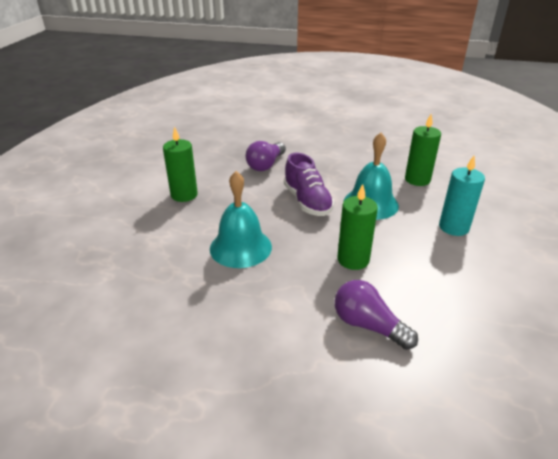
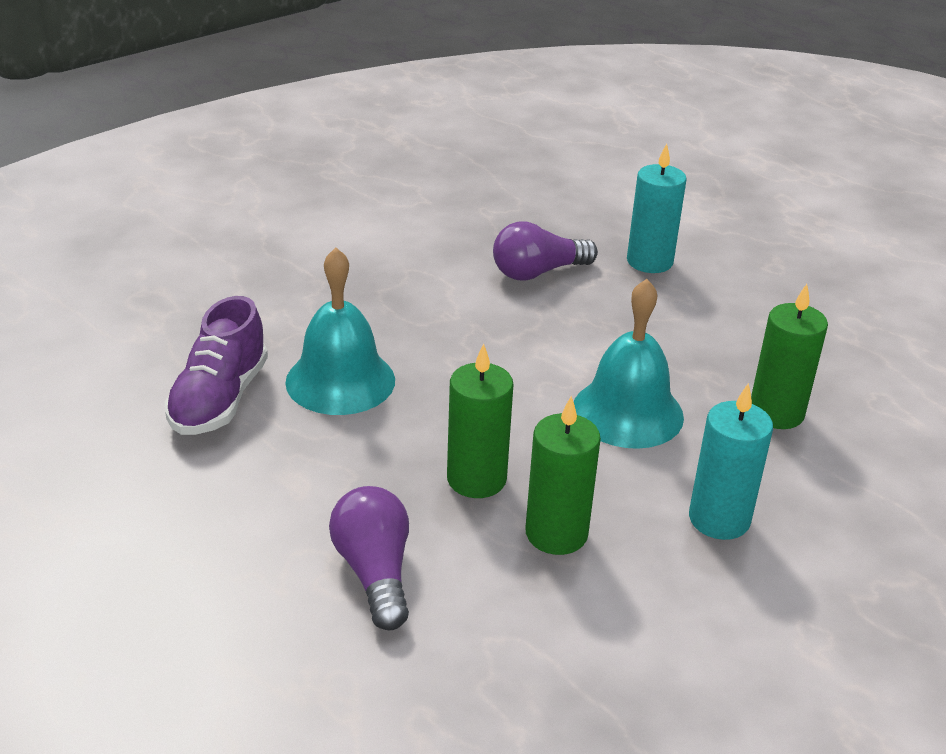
camera: 35 degrees right, 0 degrees up
(184, 195) = (356, 268): green candle -> green candle (556, 533)
(302, 144) = (649, 261): none -> turquoise candle
(307, 201) = (525, 361): purple shoe -> purple shoe (219, 399)

